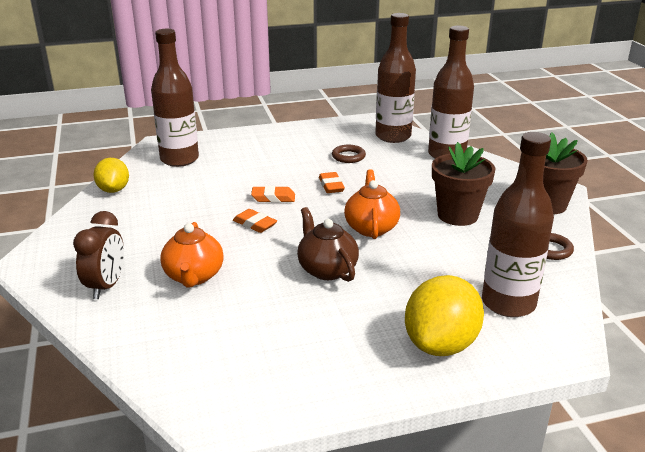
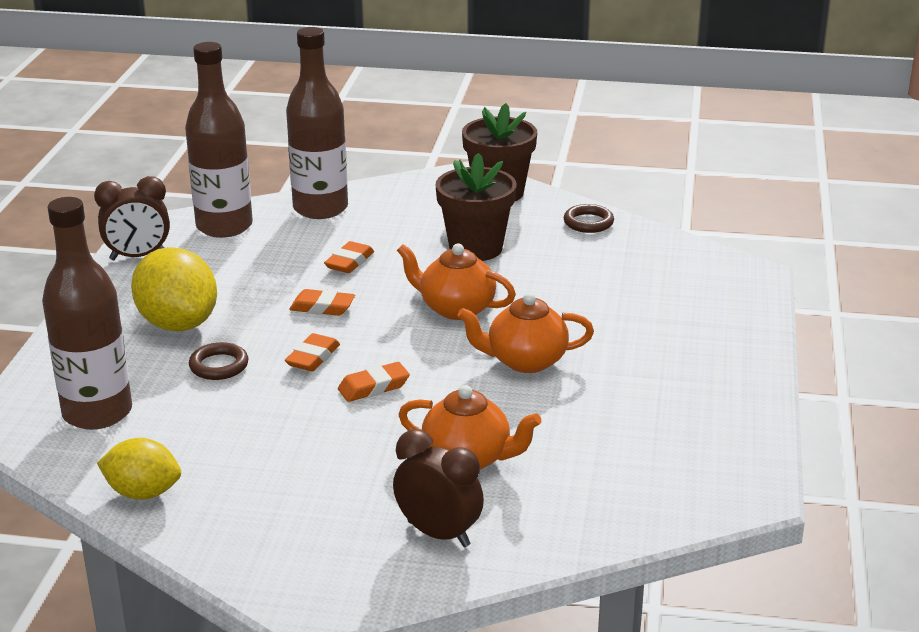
camera: 65 degrees left, 0 degrees up
(327, 269) = (525, 361): brown teapot -> orange teapot
(337, 126) = (138, 256): none -> brown clock
(348, 156) = (249, 274): brown ring -> brown ring (219, 366)
(392, 180) = (349, 262): none -> orange eraser
(441, 344) = (708, 332): yellow lemon -> yellow lemon (178, 324)
(508, 303) = (665, 276): brown bottle -> none

